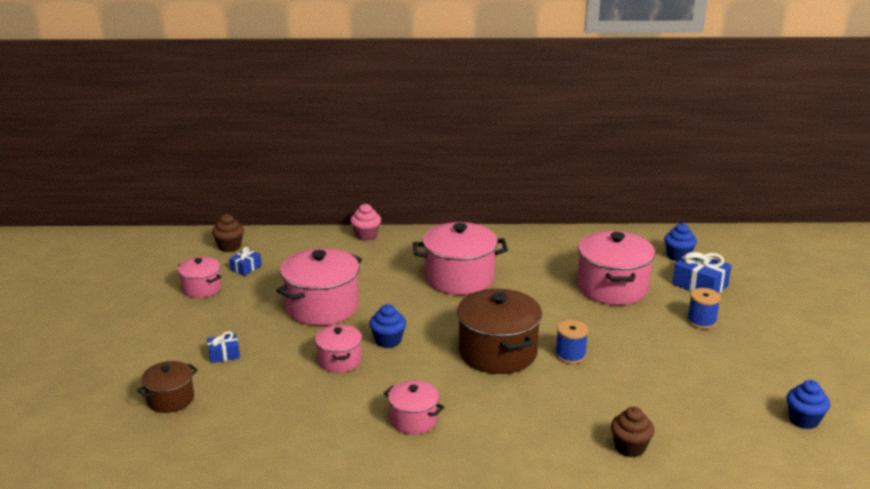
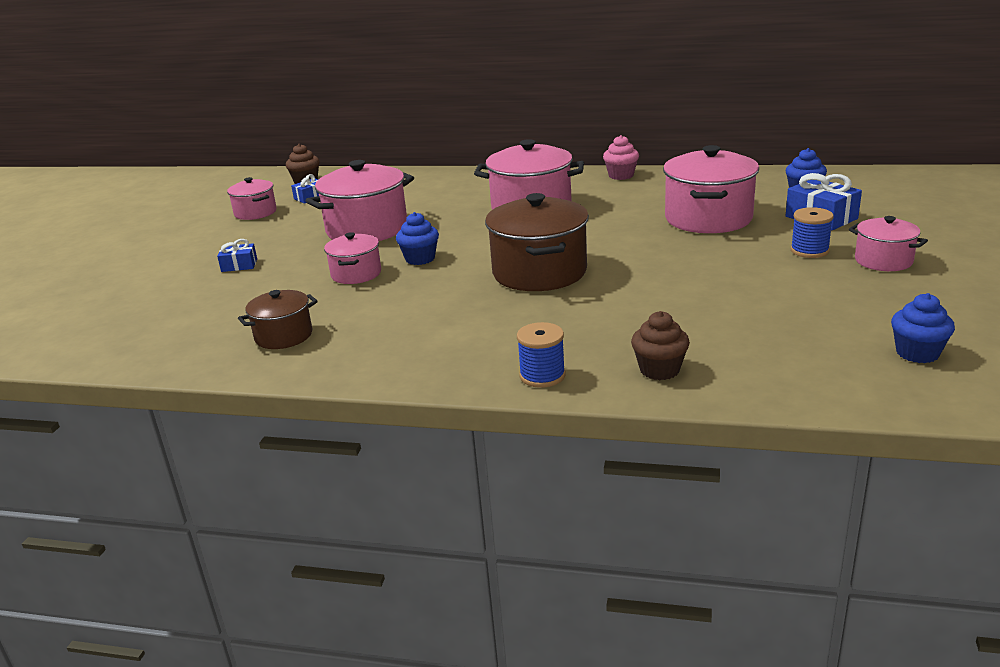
camera: 15 degrees right, 0 degrees up
(170, 399) = (158, 300): brown pot -> brown pot (283, 336)
(366, 236) = (450, 174): pink cupcake -> pink cupcake (621, 175)
(413, 420) = (405, 330): pink pot -> pink pot (883, 261)
(570, 355) = (626, 277): blue spool -> blue spool (542, 375)

